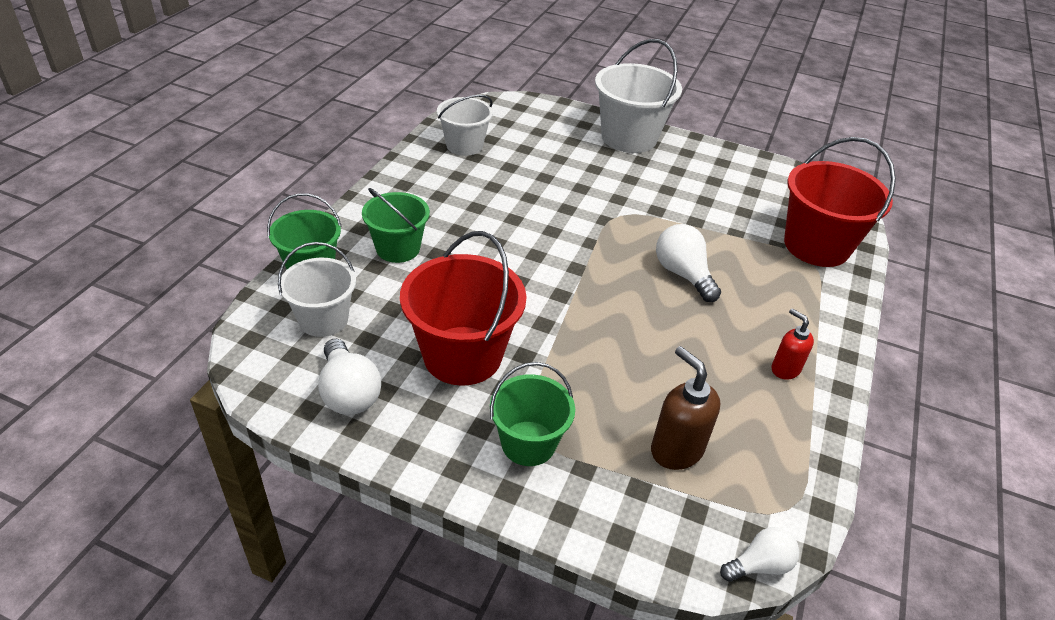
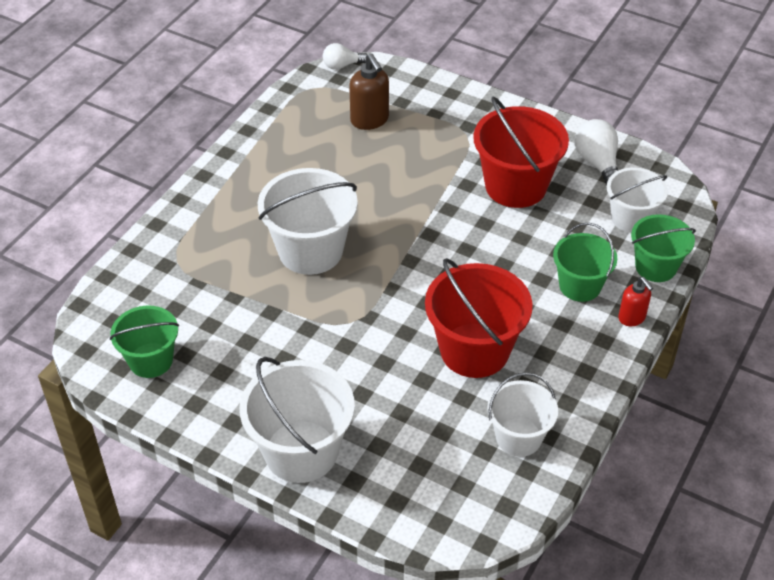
camera: 170 degrees left, 5 degrees up
(528, 443) = (470, 128): green bucket -> green bucket (151, 360)
(683, 274) = (310, 250): white light bulb -> white bucket
(785, 369) = (262, 167): red soap dispenser -> red soap dispenser (632, 318)
(816, 246) = (158, 278): red bucket -> red bucket (474, 350)

